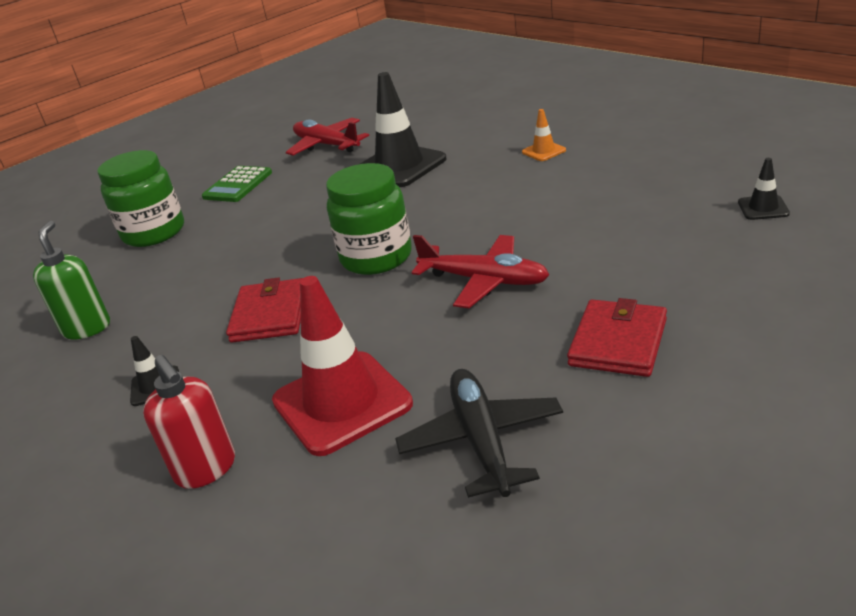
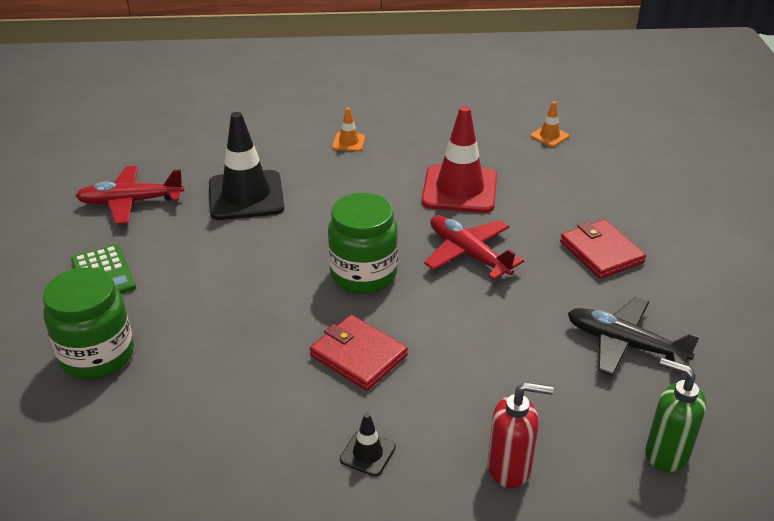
camera: 55 degrees left, 5 degrees up
(87, 328) = (207, 460): green soap dispenser -> green soap dispenser (666, 453)
(342, 402) = (517, 376): red traffic cone -> red traffic cone (459, 189)
(484, 281) = (468, 254): red plane -> red plane turned 105 degrees counterclockwise
(763, 208) = (549, 136): black traffic cone -> orange traffic cone

